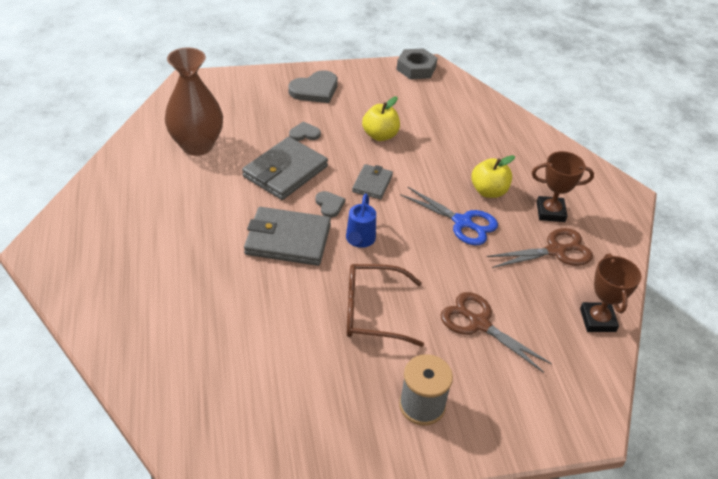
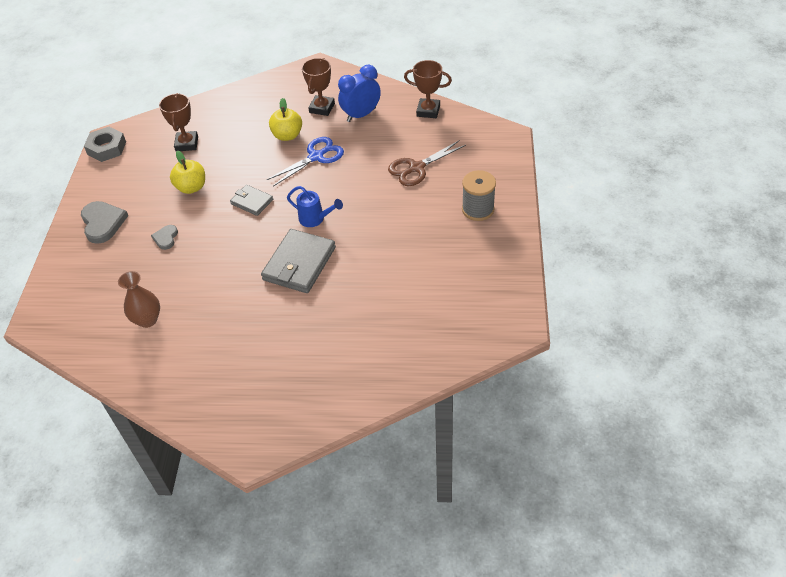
camera: 70 degrees left, 5 degrees up
(197, 145) = (147, 320): brown vase -> brown vase, size x0.61
(285, 171) = (213, 257): grey wallet -> none
(329, 205) = (268, 232): grey heart -> none
(372, 312) = (391, 222): brown glasses -> none
(443, 118) = (187, 144): none -> brown trophy
(555, 251) = (361, 115): brown scissors -> blue clock

